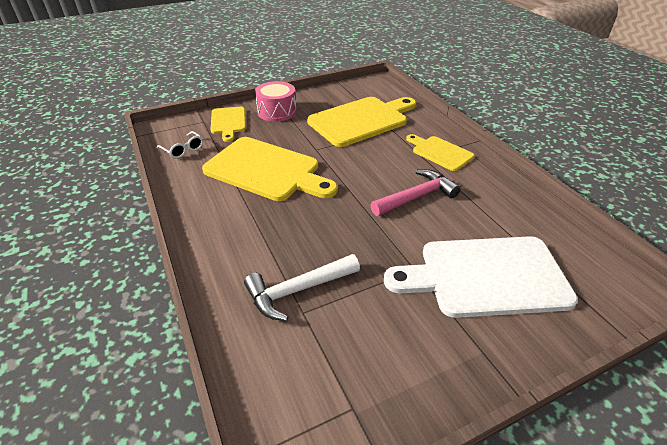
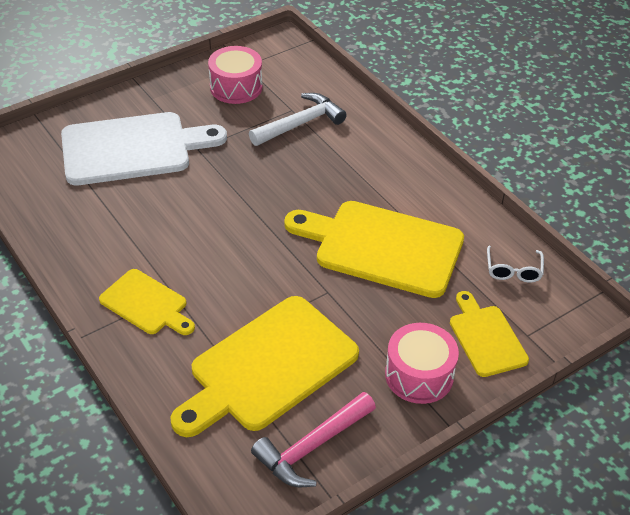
camera: 170 degrees right, 5 degrees up
(183, 150) = (513, 271): white glasses -> white glasses turned 120 degrees counterclockwise
(369, 360) = (236, 87): none -> pink drum
(416, 196) = (188, 226): pink hammer -> pink hammer (312, 447)

